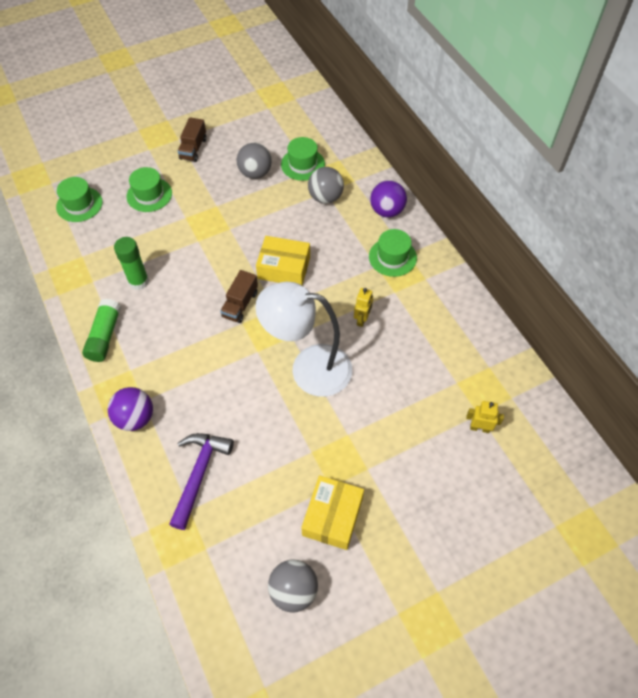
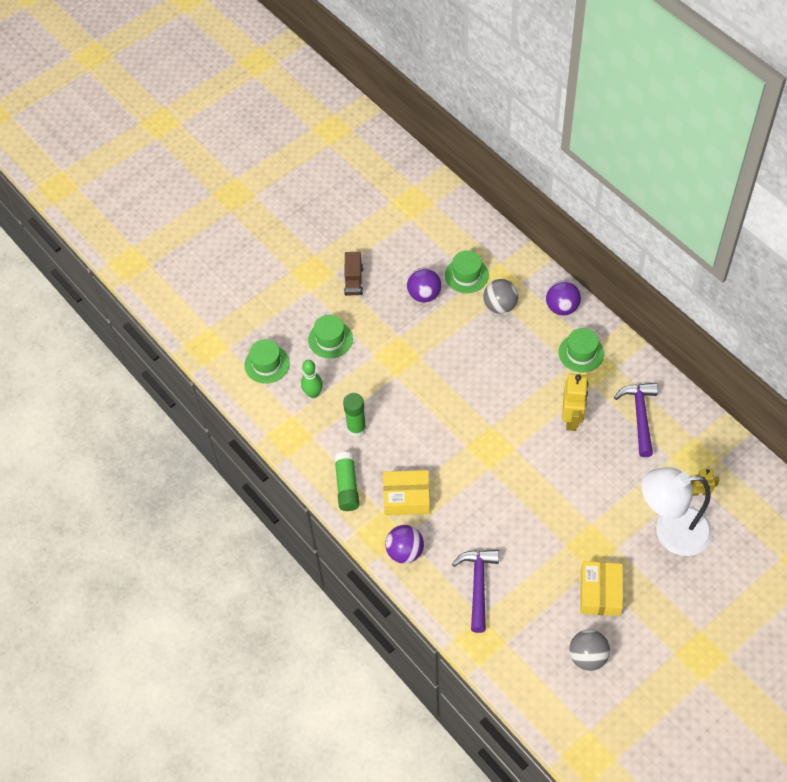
camera: 10 degrees left, 0 degrees up
(111, 240) = (313, 393): none -> green bowling pin
(240, 304) = (458, 429): brown truck -> none
(255, 173) = (424, 294): grey ball -> purple ball
(284, 267) = (485, 385): yellow box -> yellow box (406, 497)
(308, 368) = (539, 474): white lamp -> white lamp (671, 532)
(362, 319) = (572, 419): yellow robot -> yellow robot, size x1.72
(435, 331) = (640, 415): none -> purple hammer

